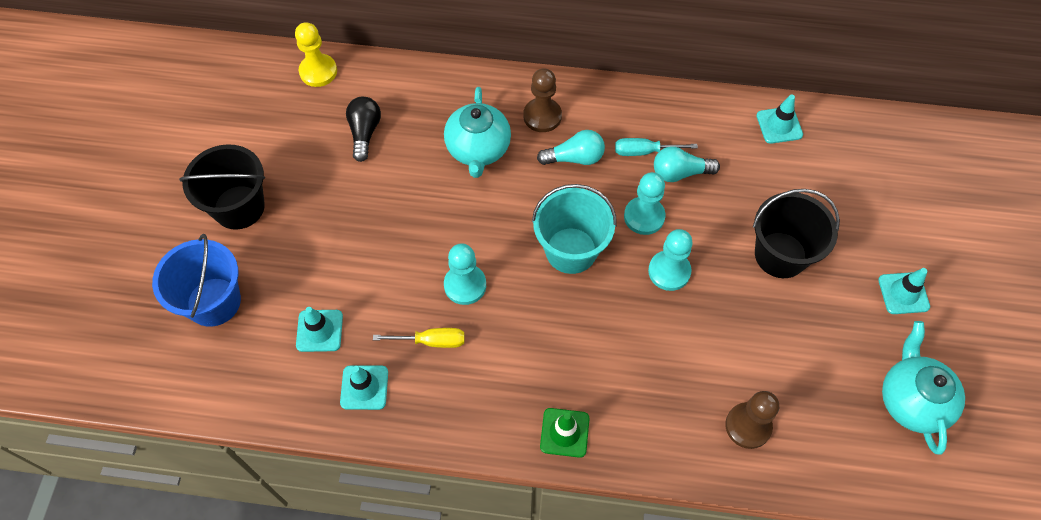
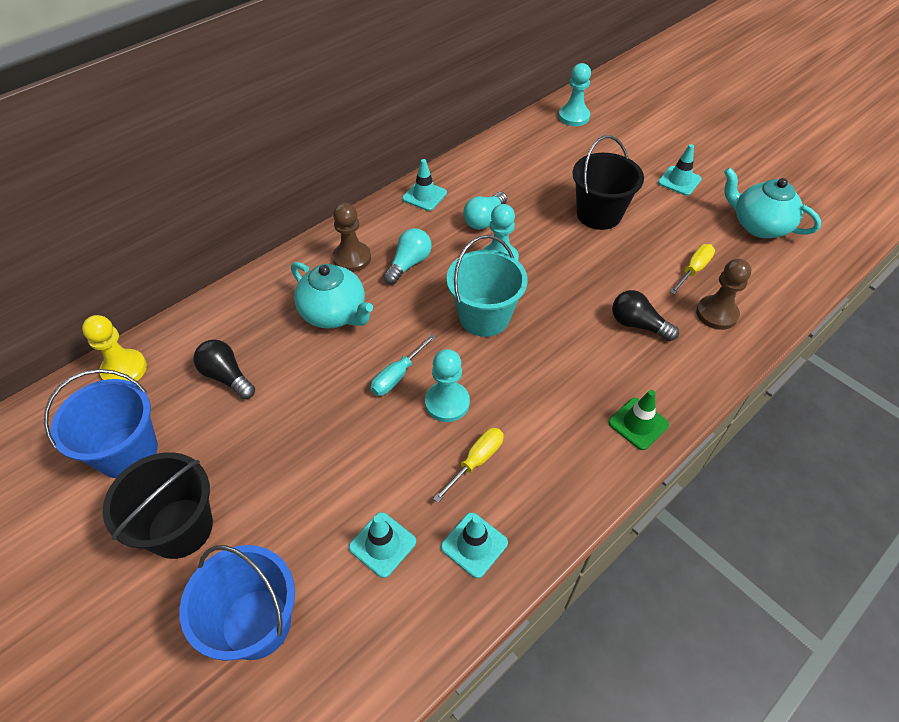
camera: 50 degrees left, 10 degrees down
(263, 131) = (127, 452): none -> blue bucket
(644, 151) = (446, 226): turquoise screwdriver -> turquoise screwdriver (397, 376)
(669, 271) = (557, 275): turquoise pawn -> turquoise pawn (573, 117)
(672, 369) = (637, 325): none -> black light bulb
(779, 125) = (501, 153): turquoise traffic cone -> turquoise traffic cone (424, 196)
(787, 376) = (694, 269): none -> yellow screwdriver

